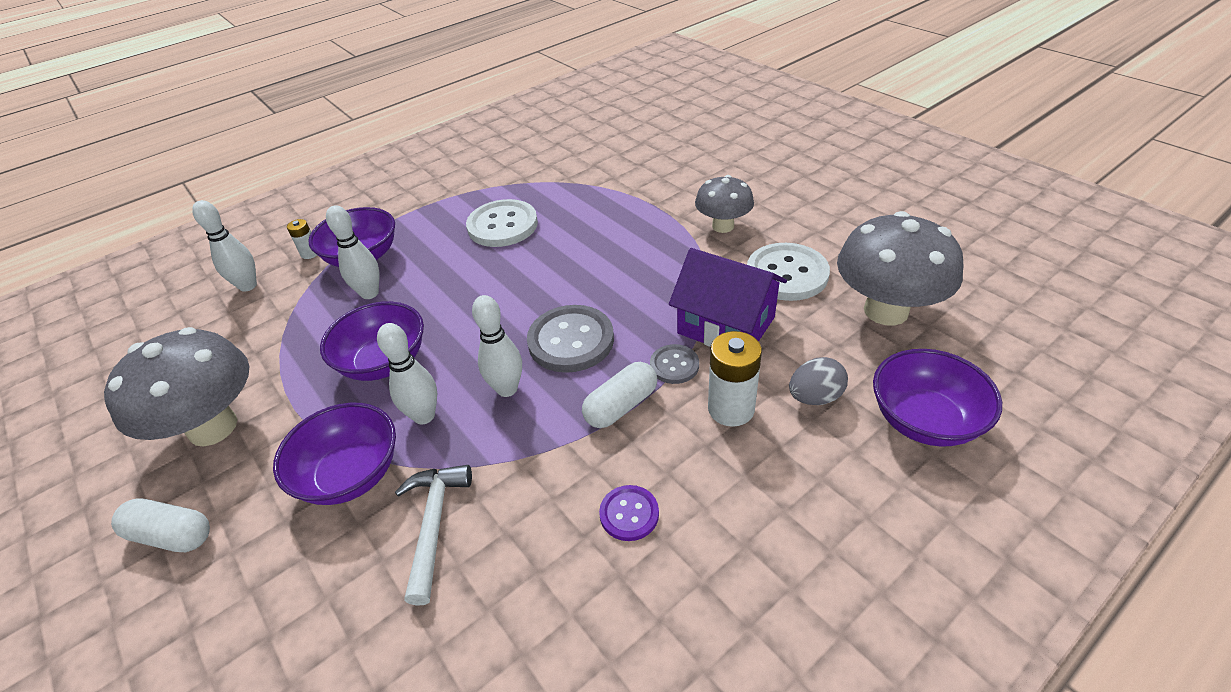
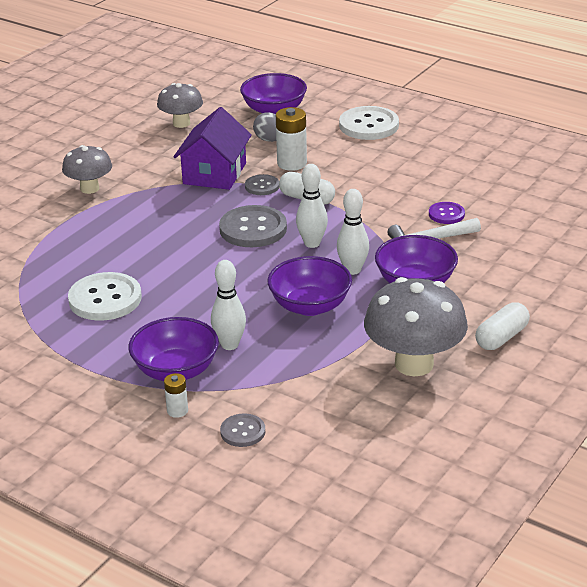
camera: 110 degrees left, 10 degrees down
(172, 535) = (501, 337): white capsule -> white capsule turned 45 degrees clockwise
(248, 286) = (243, 432): white bowling pin -> grey button
(629, 514) = (384, 183): purple button -> purple button (446, 214)
(786, 274) = (149, 158): white button -> white button (369, 125)
(886, 311) = (181, 123): grey mushroom -> grey mushroom, size x0.60

